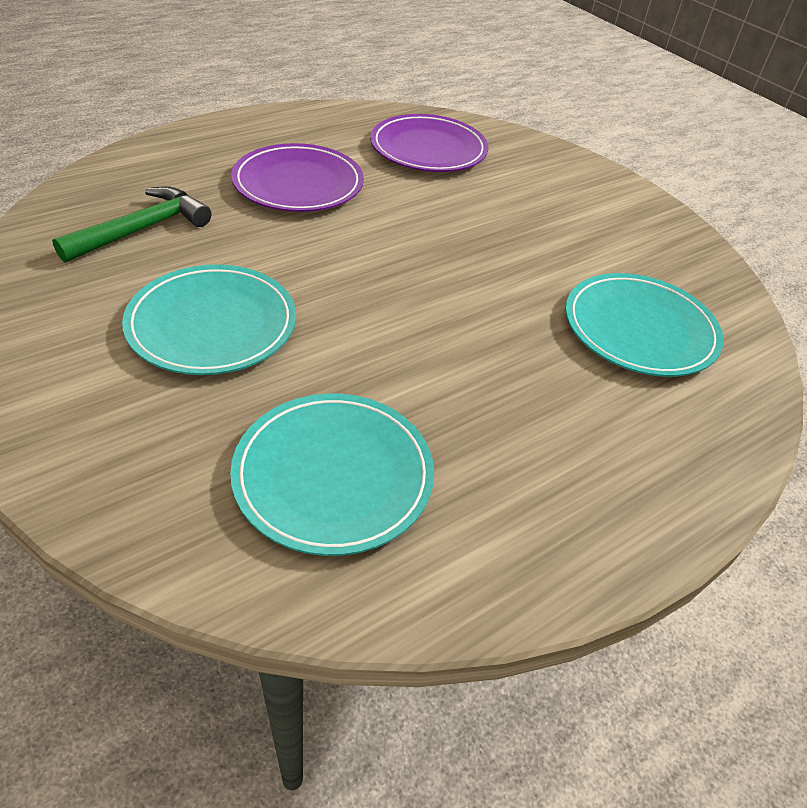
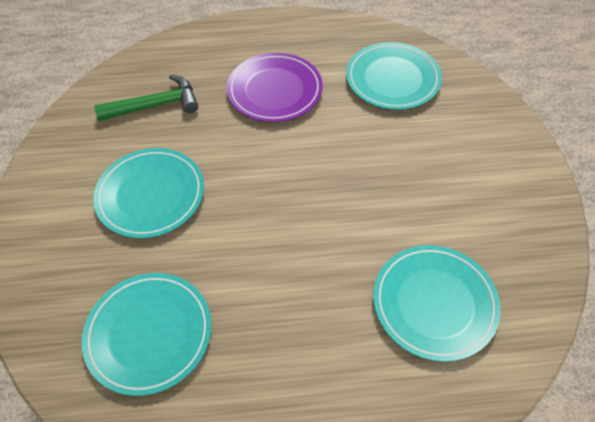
camera: 35 degrees right, 10 degrees up
(428, 149) = (392, 79): purple plate -> turquoise plate

